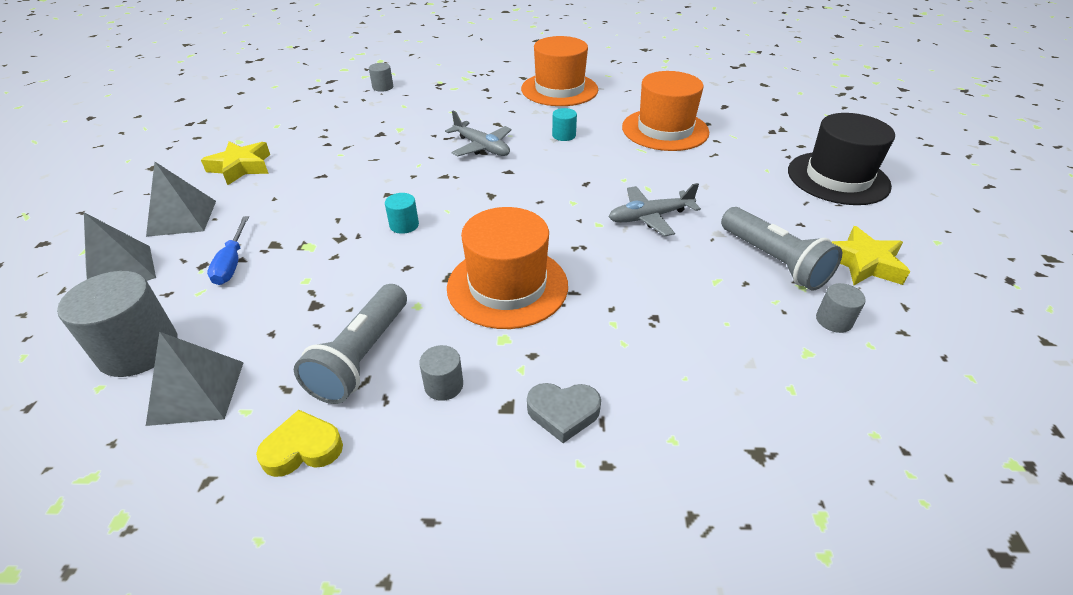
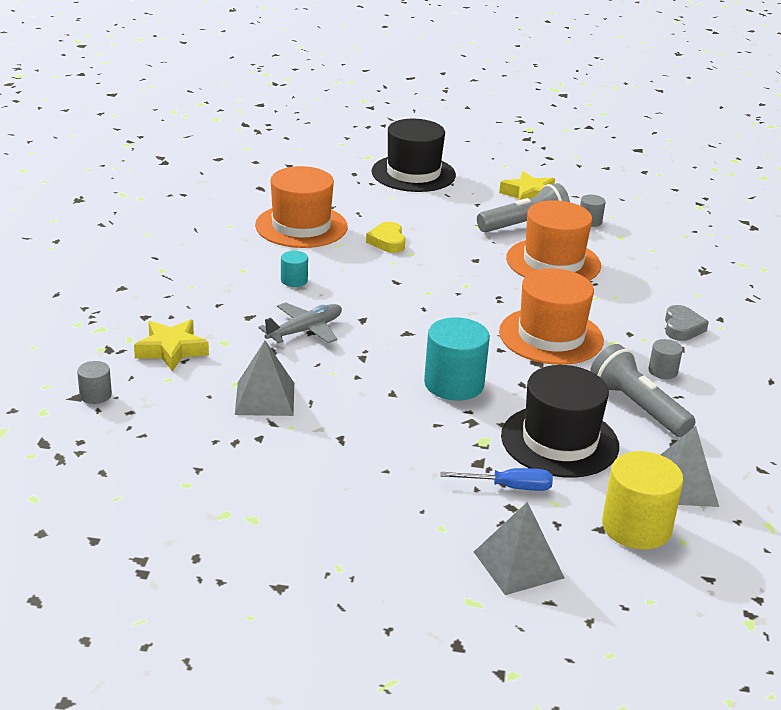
camera: 85 degrees left, 10 degrees down
(138, 349) = (636, 527): grey cylinder -> yellow cylinder
(182, 218) = (417, 536): grey pyramid -> grey pyramid (265, 398)
(241, 167) = (303, 503): yellow star -> yellow star (172, 350)
(300, 294) = (559, 441): none -> black hat
(303, 449) = (727, 430): yellow heart -> yellow heart (387, 241)
(361, 357) = (637, 407): grey flashlight -> grey flashlight turned 150 degrees counterclockwise
(404, 225) = (454, 384): turquoise cylinder -> turquoise cylinder, size x2.00
(559, 89) = (173, 268): orange hat -> orange hat (553, 262)
(650, 217) = (459, 261): grey plane -> none

